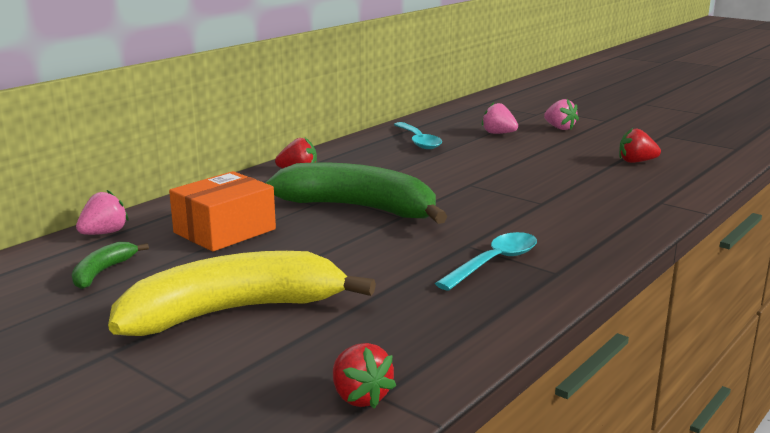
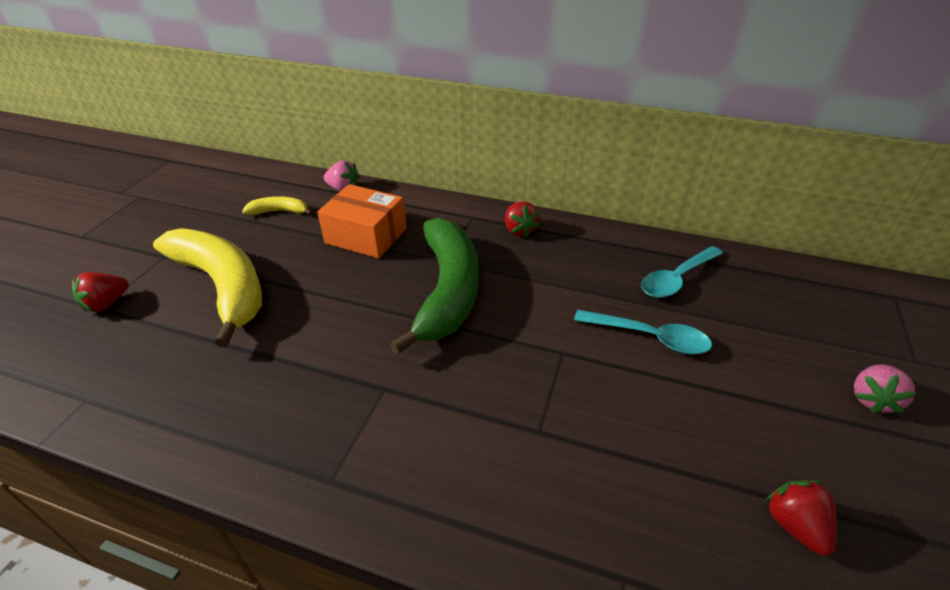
camera: 70 degrees right, 20 degrees up
(102, 272) = (279, 212): green banana -> yellow banana
(360, 397) = (87, 388): red strawberry -> red strawberry (107, 304)
(494, 263) = (344, 419): turquoise spoon -> turquoise spoon (649, 337)
(498, 133) = (775, 339): pink strawberry -> none

